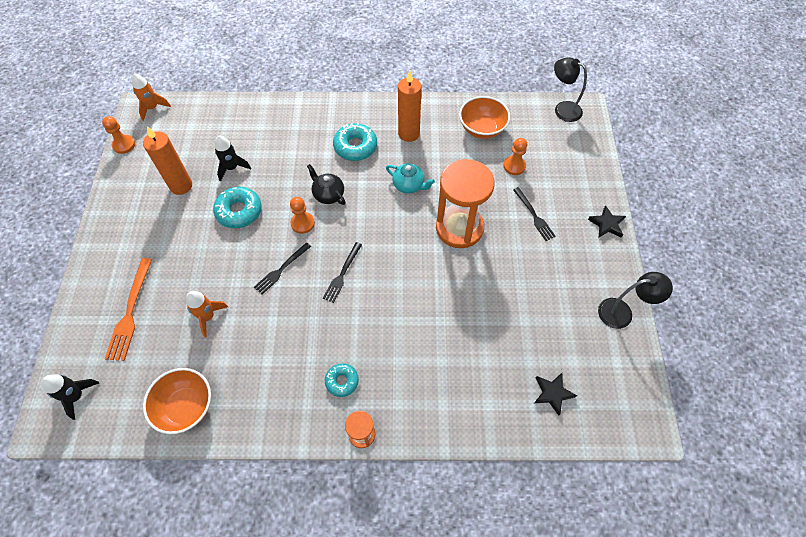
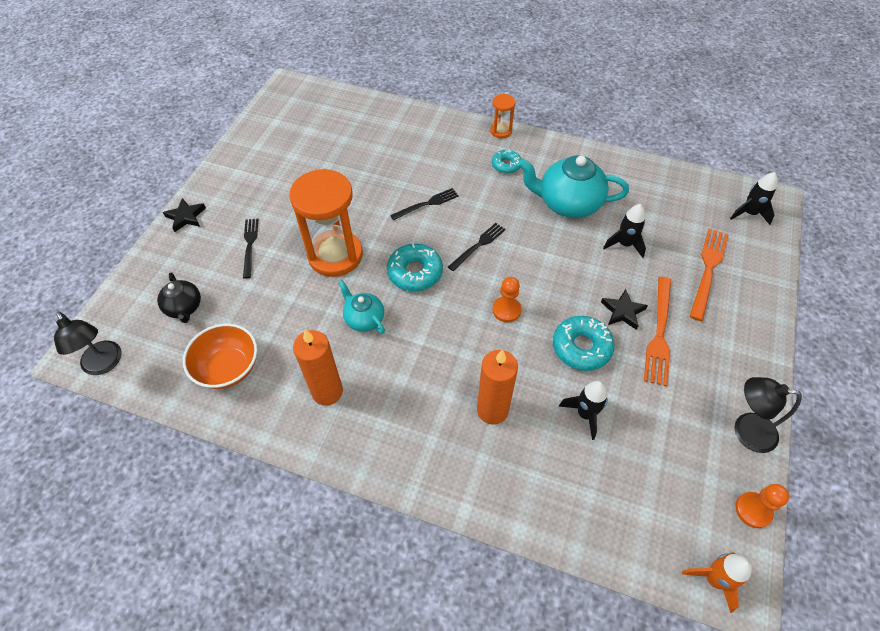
camera: 160 degrees left, 5 degrees down
(178, 239) = (659, 333): none -> orange fork
(181, 186) = (658, 407): orange candle -> orange candle (492, 410)
(186, 407) = (646, 182): orange bowl -> none
(208, 317) = (624, 244): orange rocket -> black rocket
(267, 349) = (568, 204): none -> turquoise teapot
(281, 269) = (541, 267): black fork -> black fork (427, 204)
(328, 194) = (466, 336): black teapot -> black teapot (184, 308)
(355, 146) = (407, 394): turquoise donut -> turquoise donut (415, 272)
(514, 166) = (227, 305): orange pawn -> none
(552, 393) = (340, 117): black star -> black star (623, 311)
(622, 312) = (241, 149): black lamp -> black lamp (745, 430)

